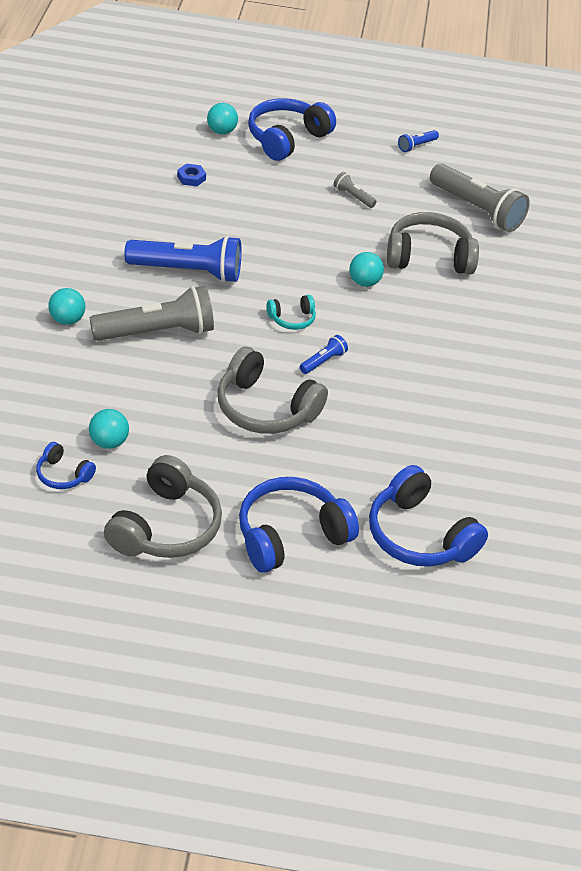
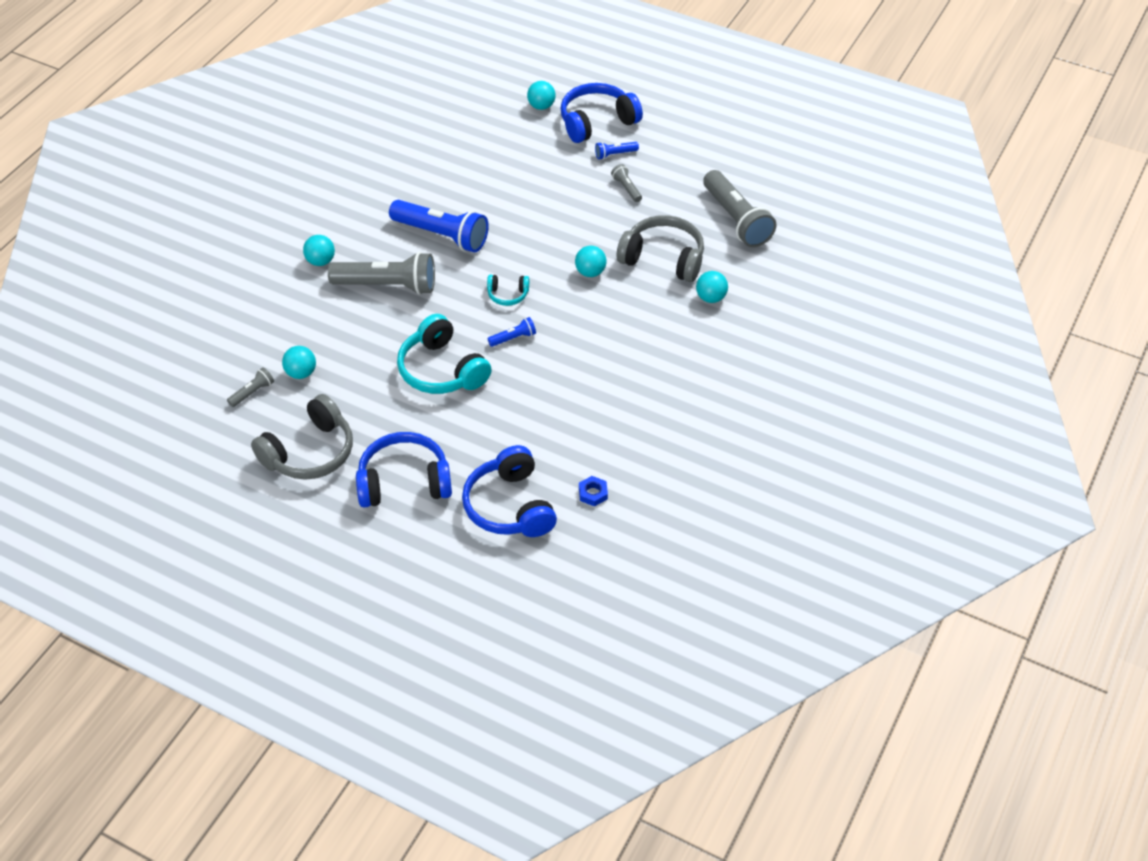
camera: 25 degrees right, 5 degrees up
(63, 475) = (252, 392): blue headphones -> grey flashlight
(191, 178) = (490, 148): blue nut -> blue nut (593, 493)
(265, 408) = (442, 370): grey headphones -> turquoise headphones
(416, 146) = (715, 147): blue flashlight -> blue flashlight (615, 154)
(497, 286) = (711, 298): none -> turquoise ball

